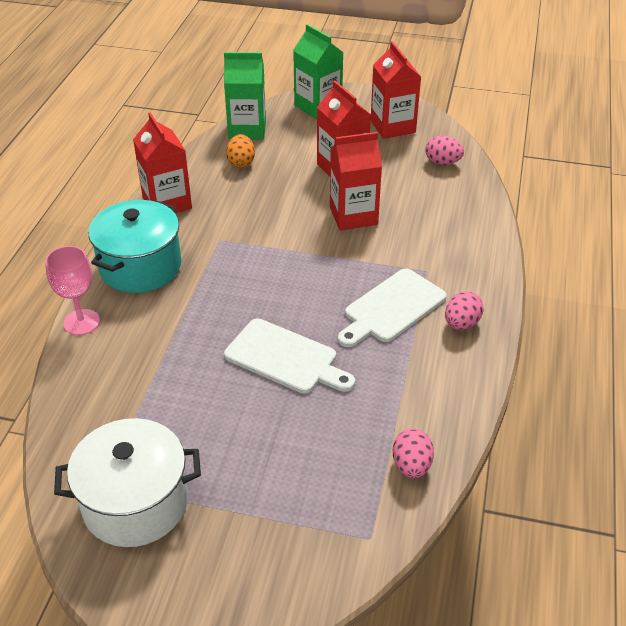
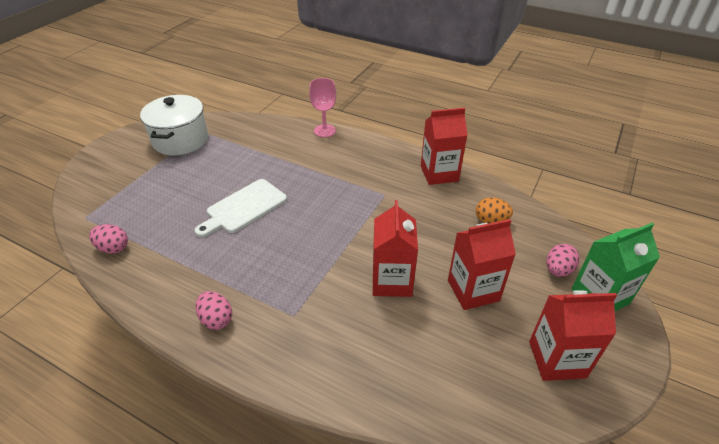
camera: 105 degrees right, 0 degrees up
(140, 266) = (367, 155): turquoise pot -> none
(247, 129) = (548, 233): green carton -> none
(392, 308) = (260, 277): white cutting board -> none
(442, 162) = (472, 389): pink egg -> pink egg (558, 270)

